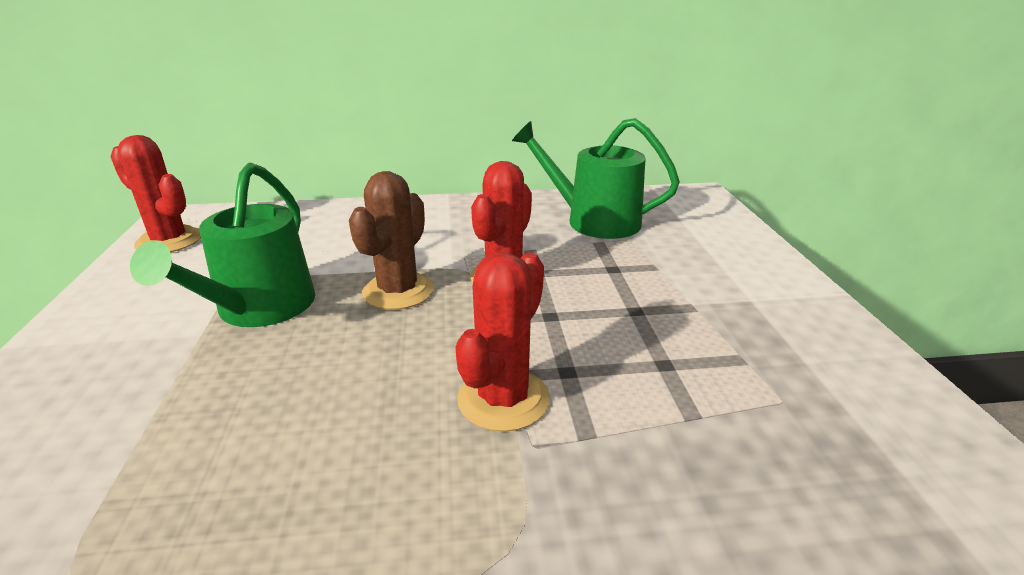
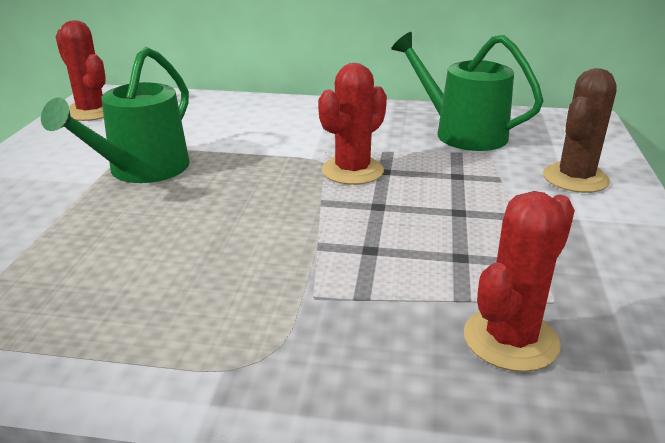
camera: 15 degrees right, 0 degrees up
(398, 291) = (256, 171): brown cactus -> brown cactus (575, 178)
(503, 399) = (306, 261): red cactus -> red cactus (510, 339)

